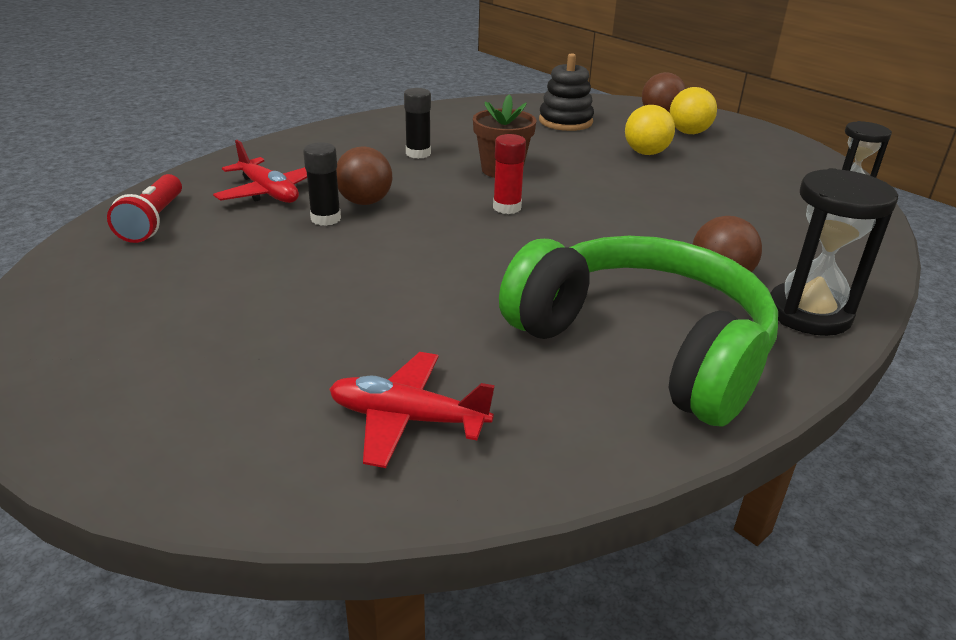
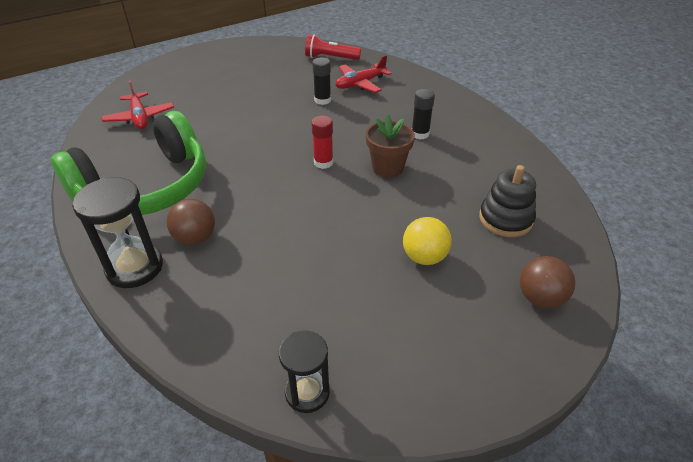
camera: 100 degrees right, 10 degrees up
(365, 202) = (342, 112): brown ball -> none
(408, 419) = (140, 117): red plane -> red plane turned 135 degrees clockwise
(689, 133) = (487, 308): yellow ball -> none

